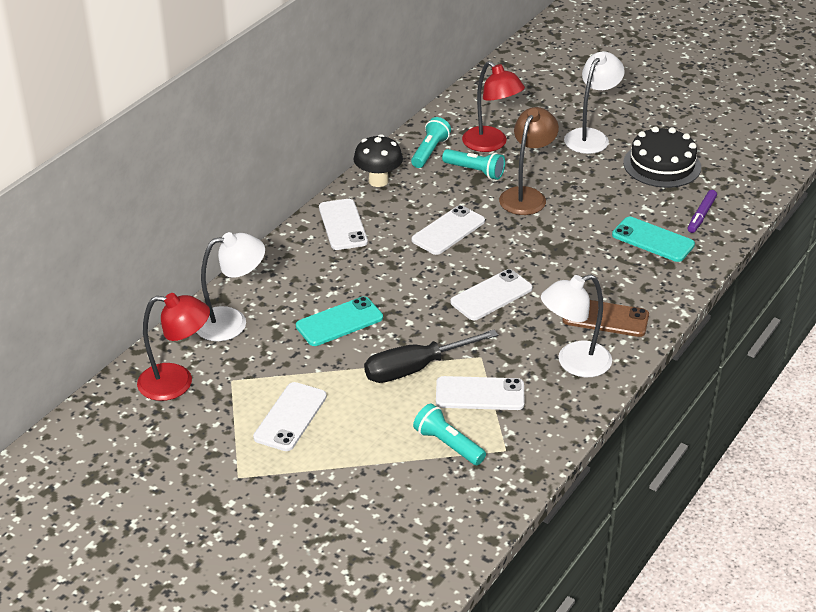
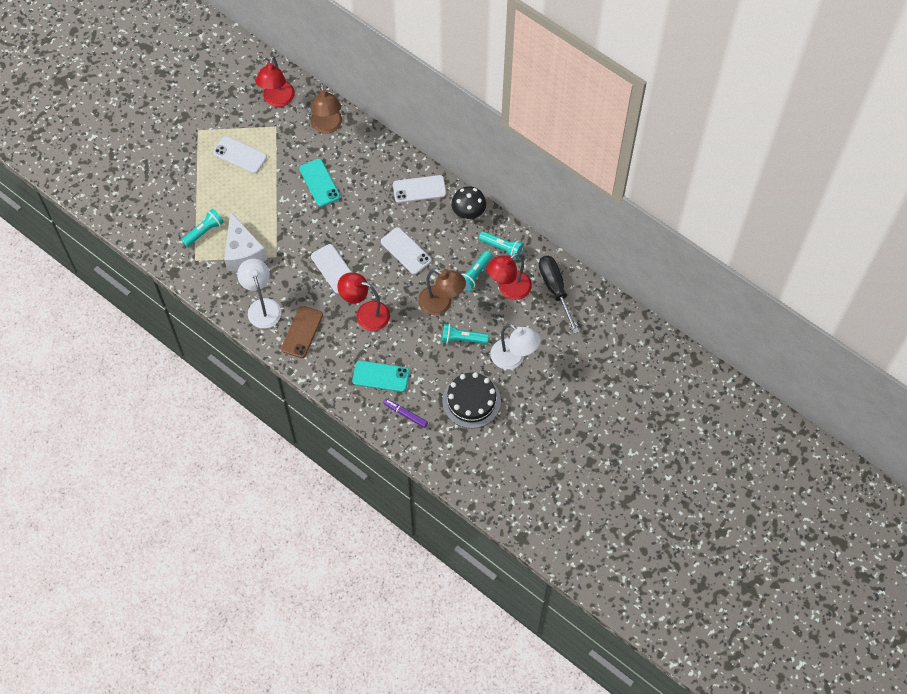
camera: 95 degrees right, 25 degrees up
(232, 322) = (327, 126): white lamp -> brown lamp
(415, 368) = (271, 220): black screwdriver -> black screwdriver (555, 289)
(480, 394) = (243, 252): white phone -> white cheese
(558, 260) = (365, 314): none -> red lamp
(574, 176) = (462, 339): none -> turquoise flashlight
(653, 240) = (380, 376): turquoise phone -> turquoise phone turned 60 degrees clockwise

